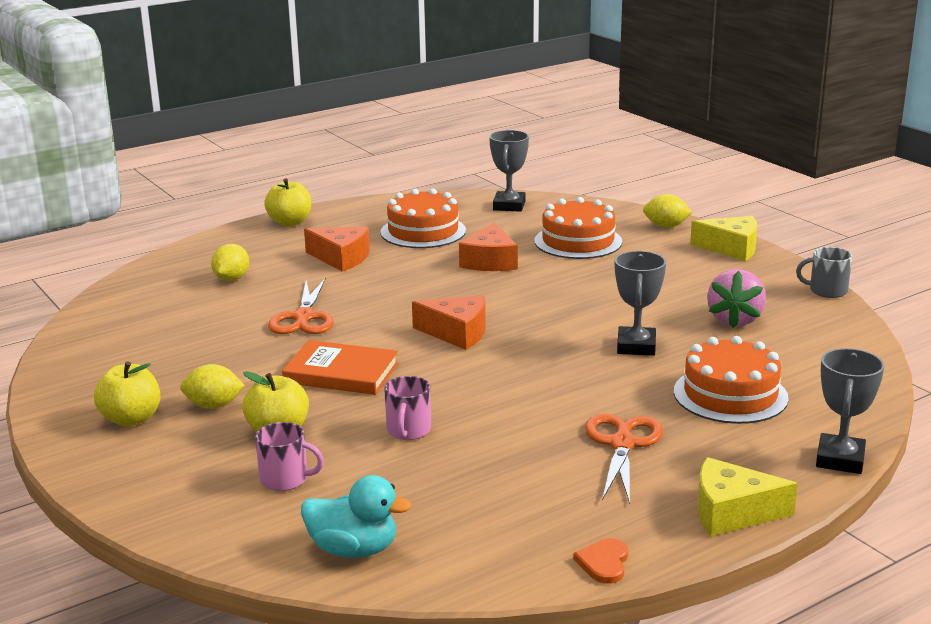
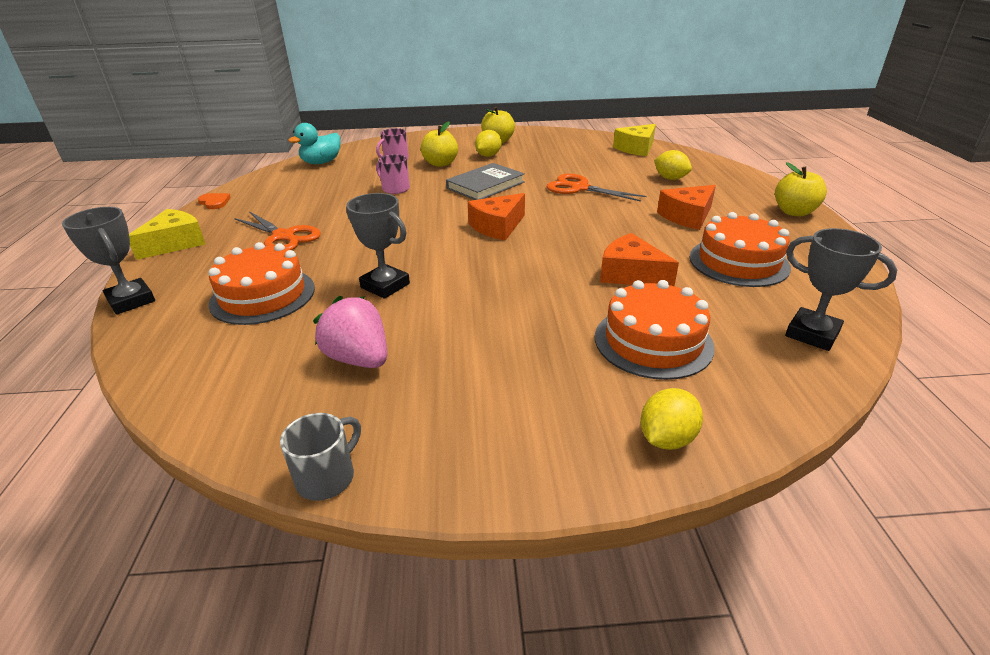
camera: 120 degrees right, 10 degrees up
(341, 373) = (485, 185): orange book -> grey book
(731, 248) = (537, 464): yellow cheese -> yellow cheese (636, 148)

